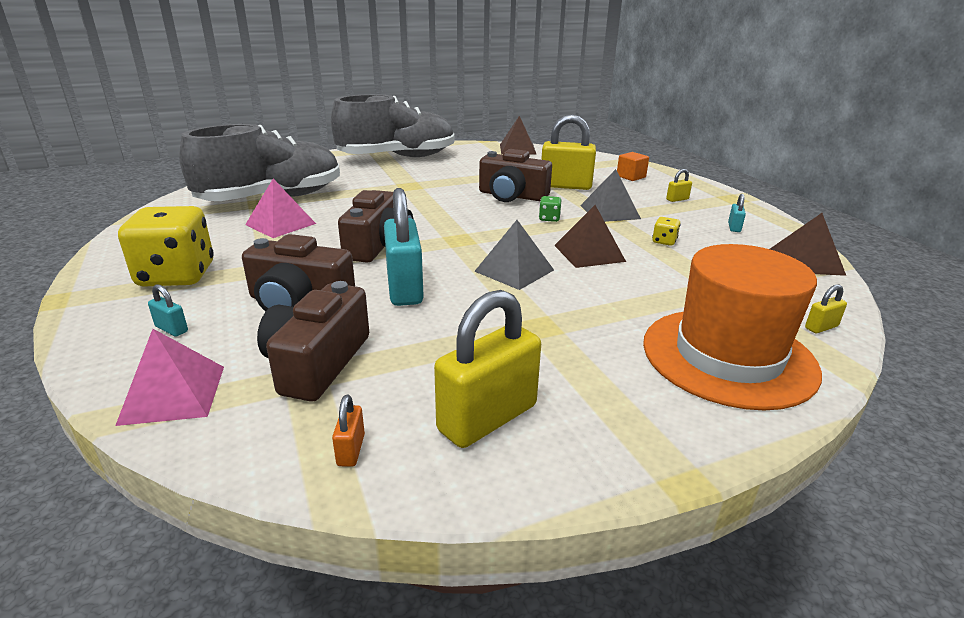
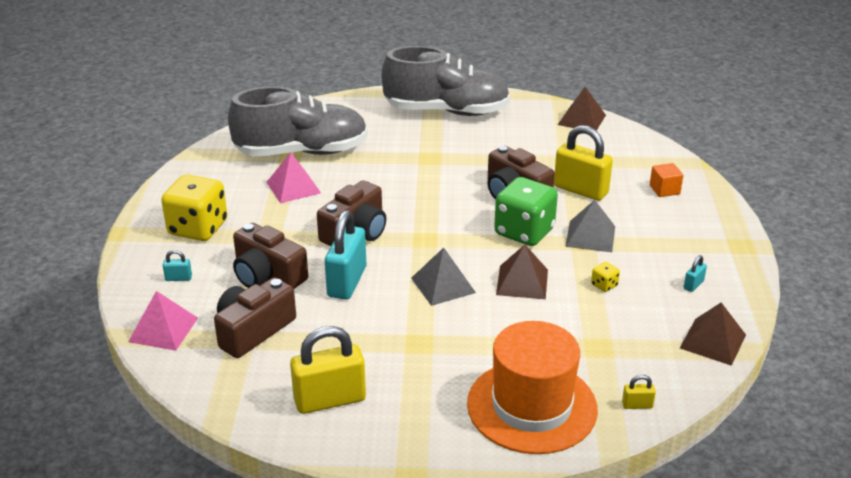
camera: 25 degrees right, 5 degrees up
(171, 329) = (178, 278): turquoise padlock -> turquoise padlock turned 60 degrees counterclockwise
(351, 450) = (241, 395): orange padlock -> none
(549, 218) = (524, 232): green dice -> green dice, size x2.47
(677, 199) = (678, 234): yellow padlock -> none

